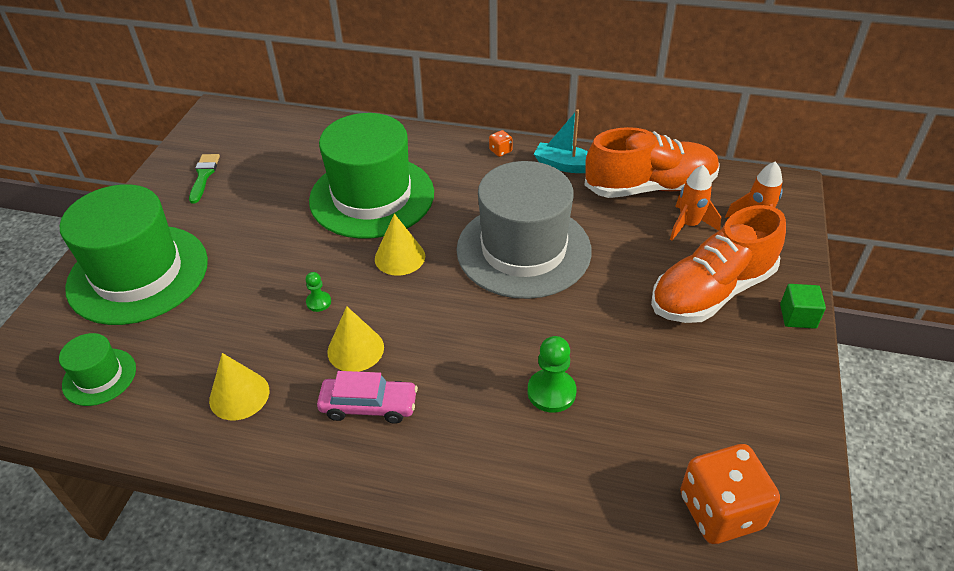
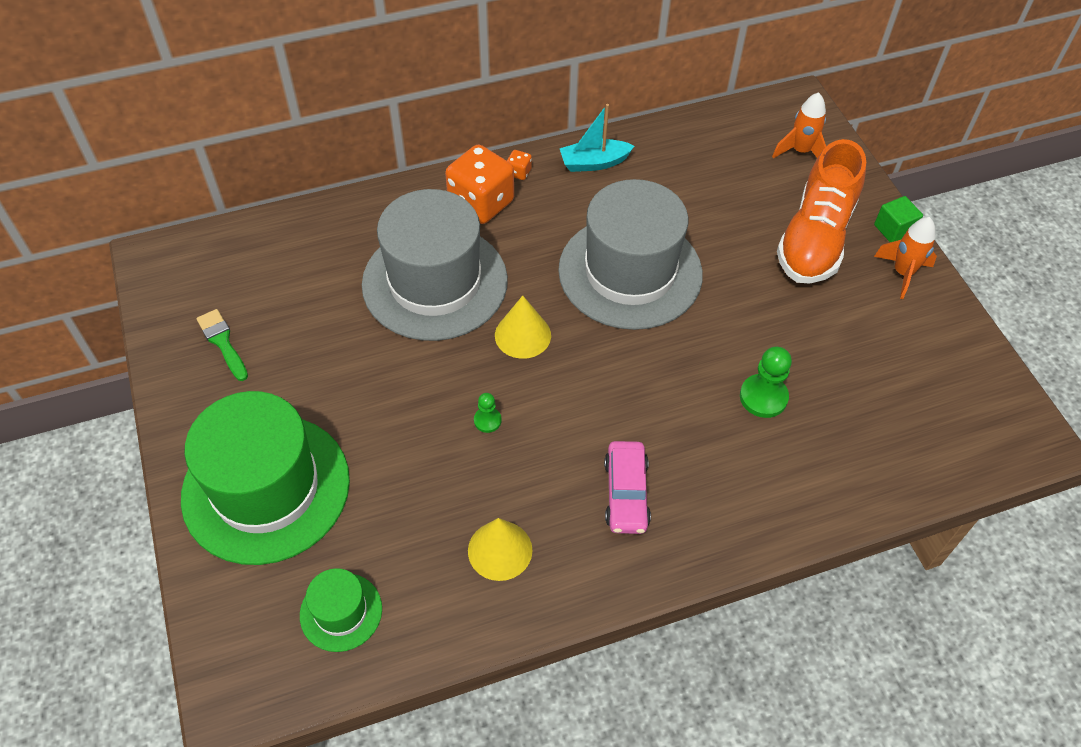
camera: 35 degrees left, 10 degrees up
(355, 349) = (566, 448): yellow cone -> none
(369, 406) = (626, 493): pink car -> pink car turned 120 degrees clockwise
(372, 196) = (435, 282): green hat -> grey hat
(650, 187) = (688, 154): orange shoe -> none
(689, 225) = (750, 180): orange rocket -> orange rocket (902, 273)
(720, 511) = (955, 427): orange dice -> orange dice (481, 203)

